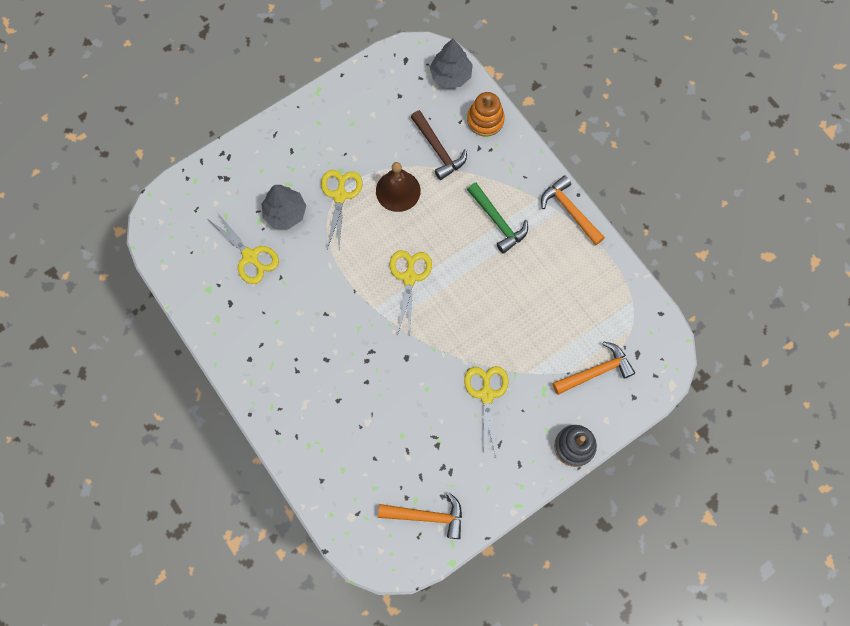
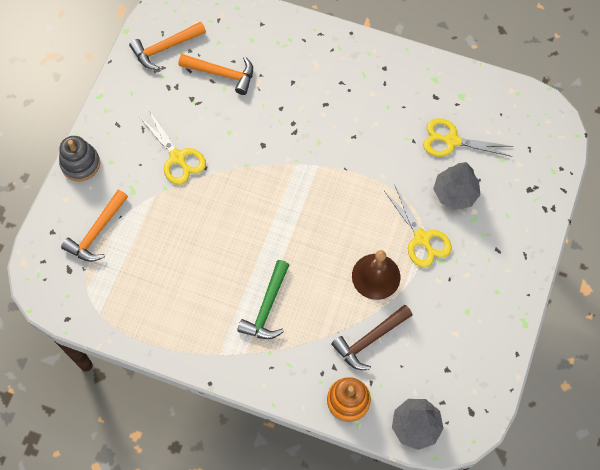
camera: 145 degrees right, 5 degrees down
(409, 277) = (308, 208): yellow scissors -> none
(438, 149) = (370, 339): brown hammer -> brown hammer turned 60 degrees counterclockwise
(497, 221) = (267, 307): green hammer -> green hammer turned 90 degrees counterclockwise
(570, 211) = (207, 361): orange hammer -> orange hammer (222, 74)

